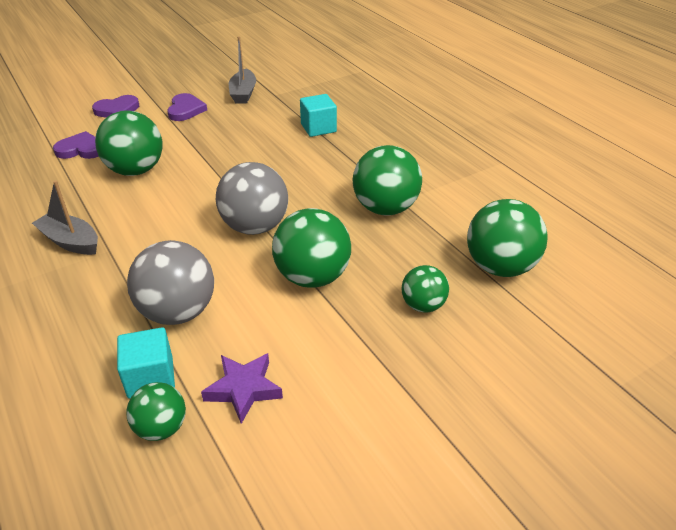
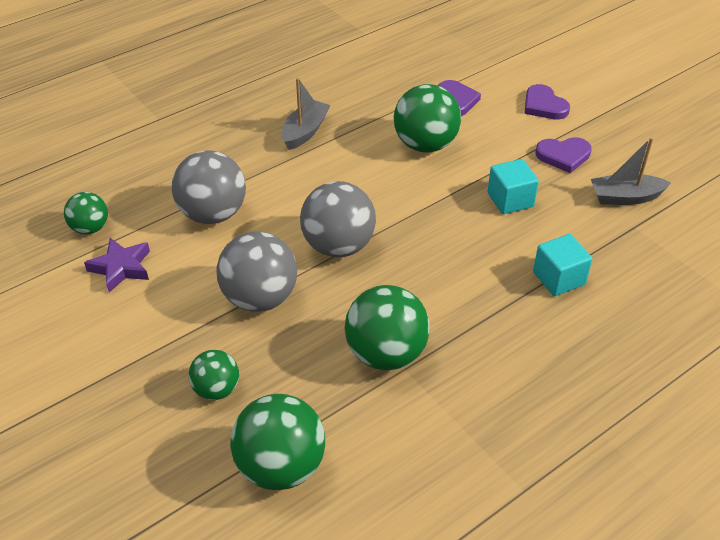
camera: 85 degrees right, 5 degrees up
(150, 377) = (140, 213): turquoise cube -> turquoise cube (510, 200)
(312, 277) = (260, 298): green ball -> grey ball

